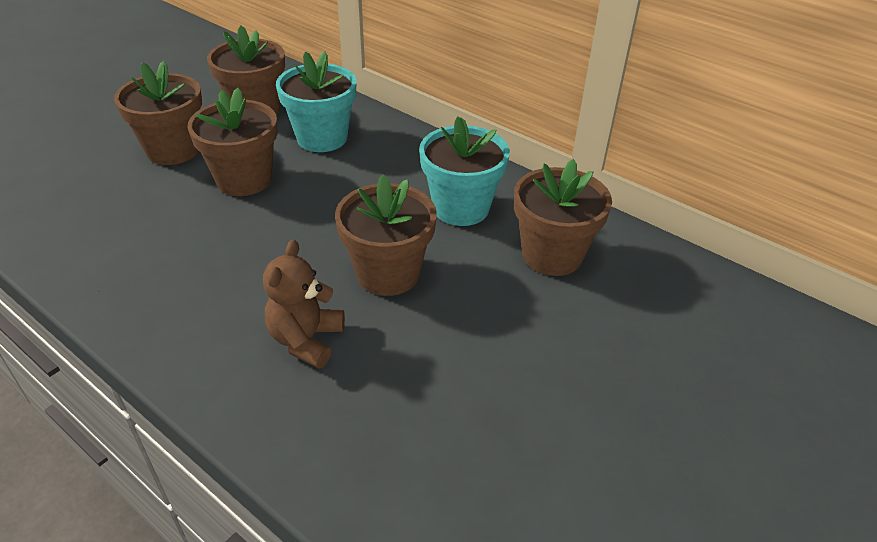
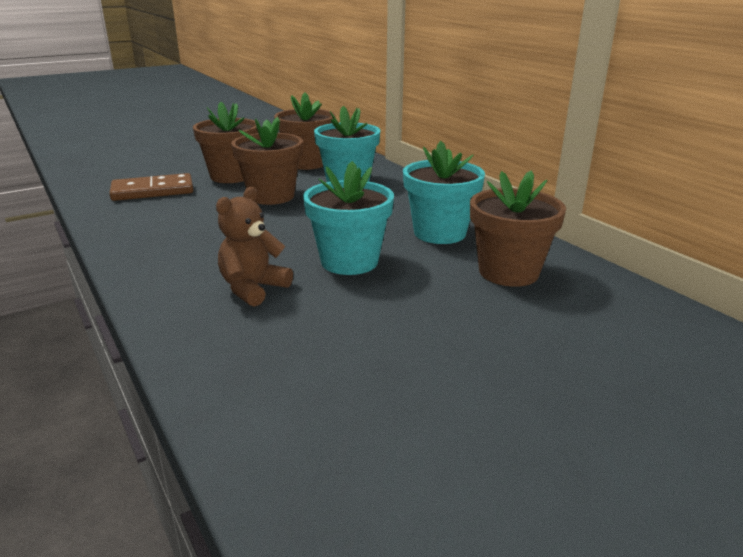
camera: 20 degrees right, 15 degrees down
(86, 196) = (153, 191): none -> brown domino
(388, 273) = (349, 261): brown flower pot -> turquoise flower pot

